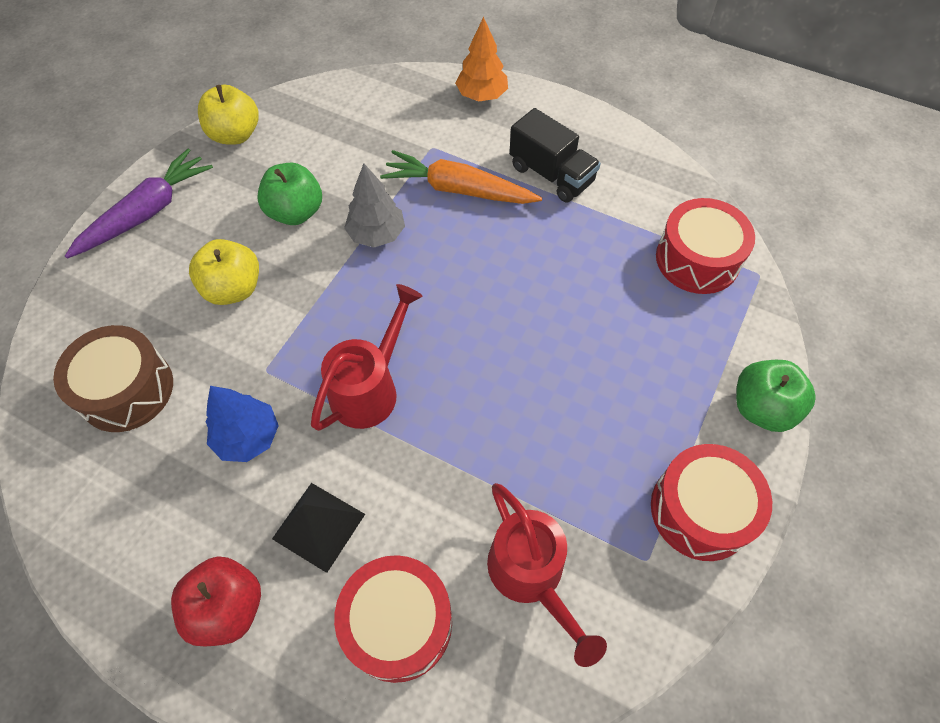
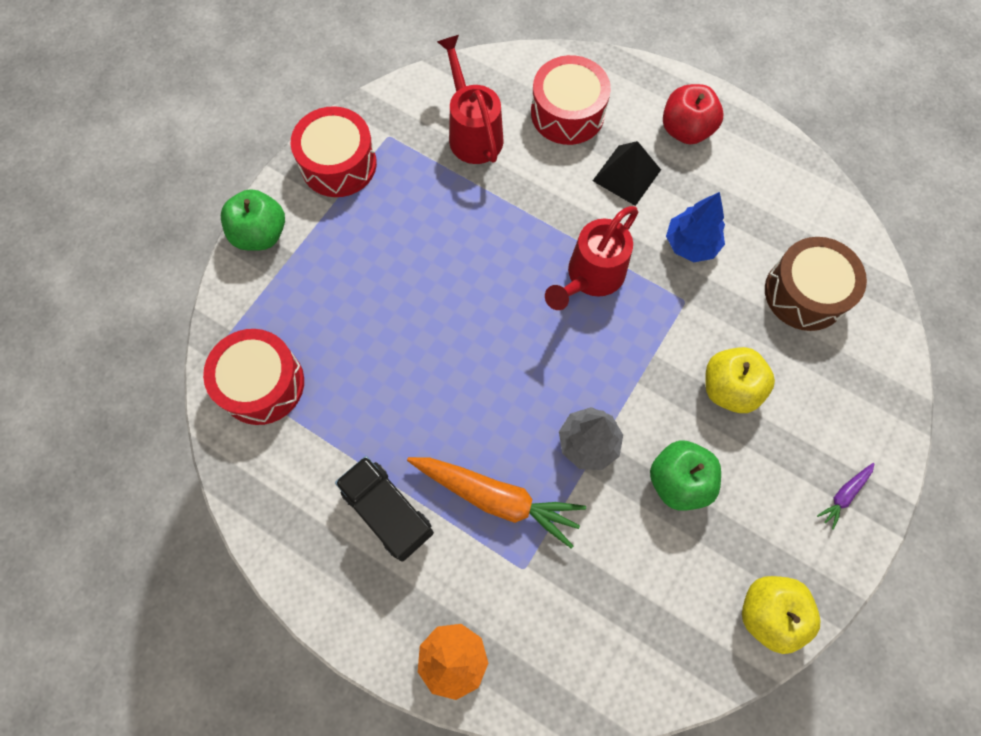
camera: 175 degrees left, 10 degrees up
(147, 212) = (844, 495): purple carrot -> purple carrot, size x0.46

